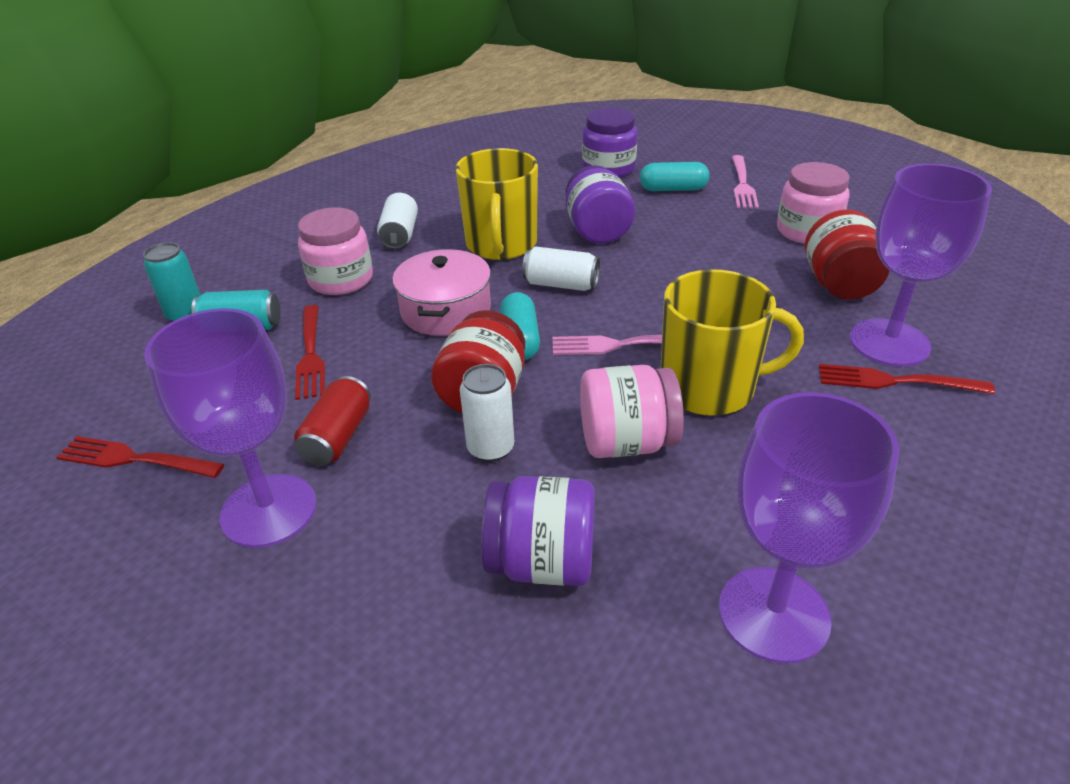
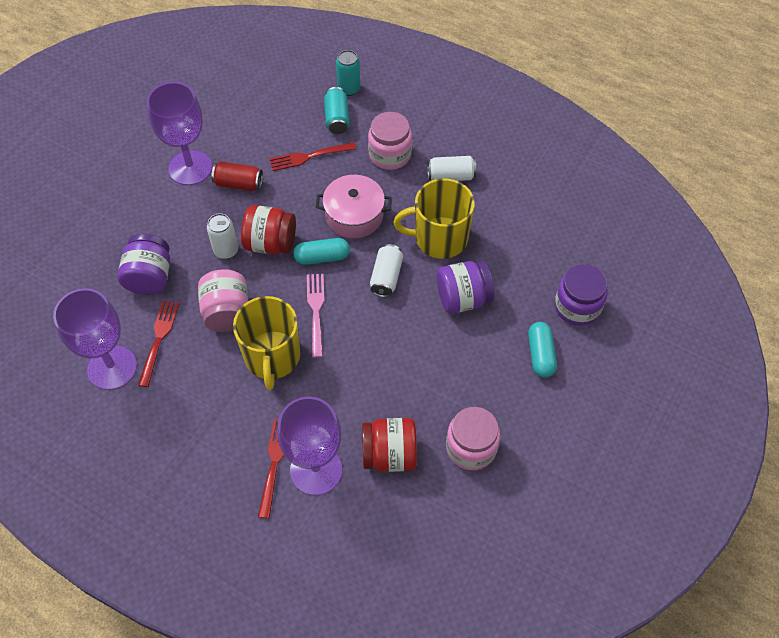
camera: 85 degrees right, 20 degrees up
(135, 459) = (227, 107): red fork -> red fork (159, 339)
(742, 184) = (555, 410): pink fork -> none

